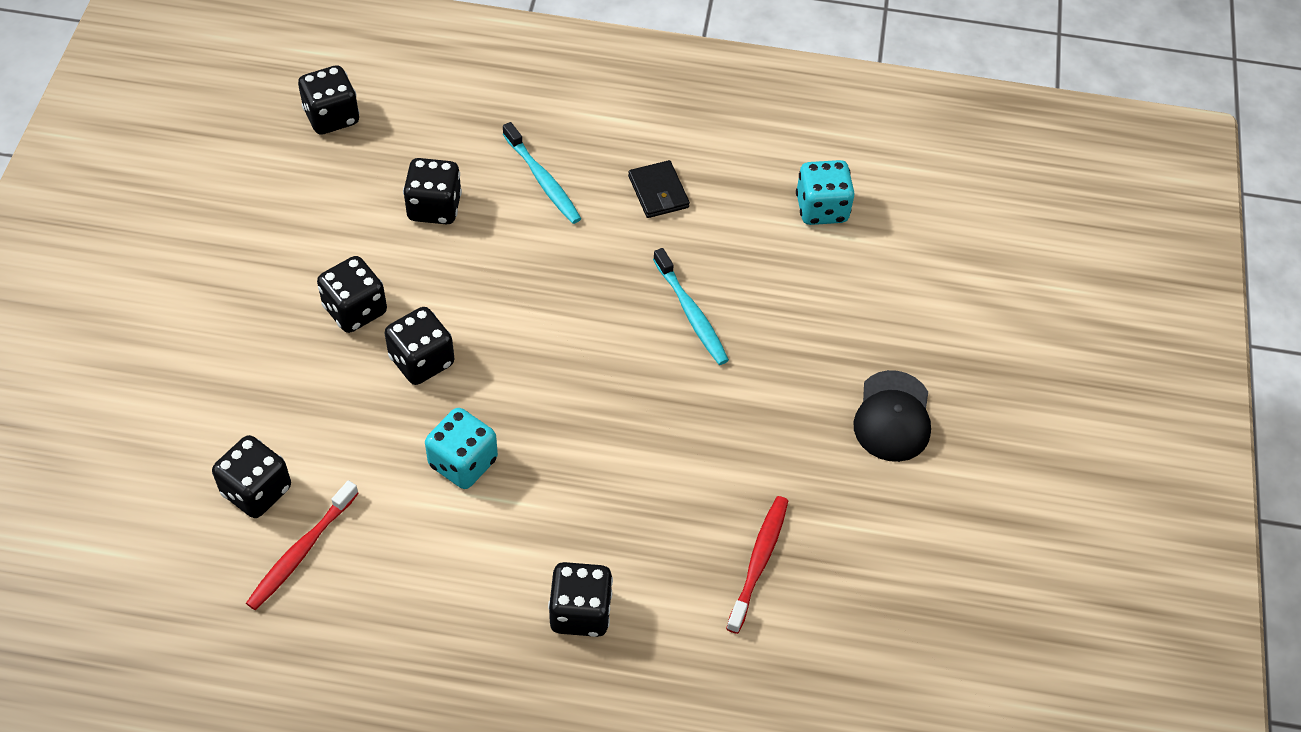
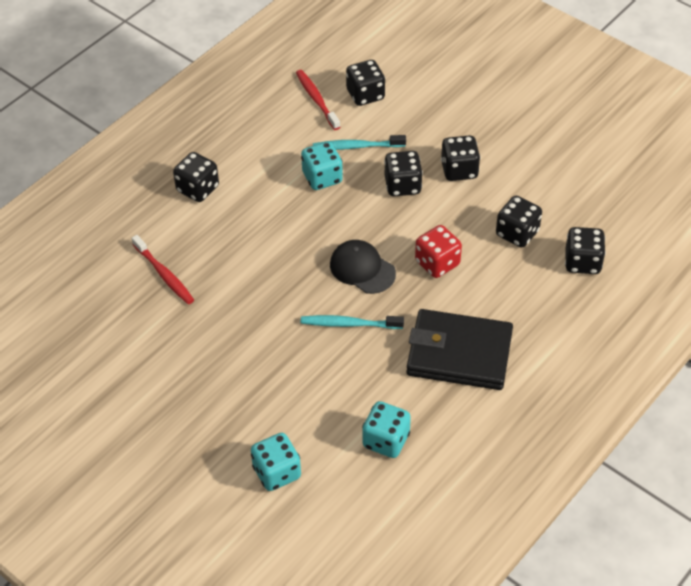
camera: 125 degrees right, 5 degrees down
(332, 117) = (627, 211): black dice -> black dice (582, 262)
(536, 267) = (437, 263): none -> red dice
(543, 180) = (507, 296): turquoise toothbrush -> turquoise toothbrush (356, 146)
(658, 192) = (459, 353): black wallet -> black wallet, size x2.15
(893, 417) = (201, 388): black cap -> black cap (362, 269)
(937, 286) = (277, 472): none -> turquoise dice

